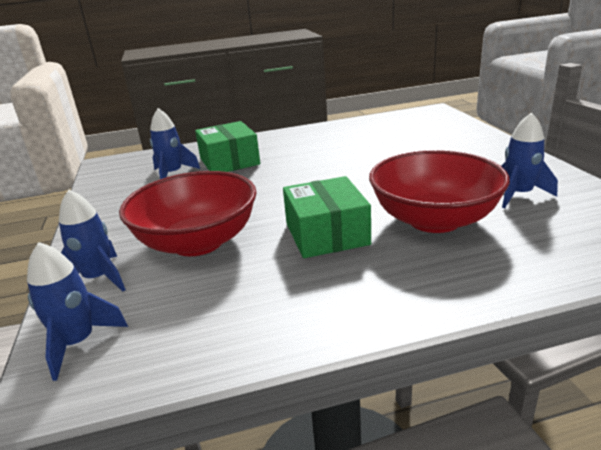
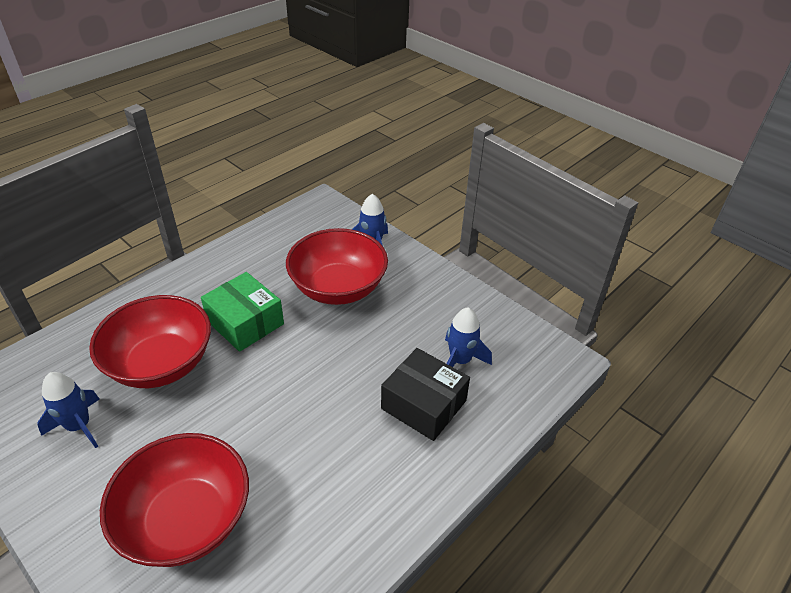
camera: 145 degrees right, 15 degrees up
(78, 343) = (334, 217): blue rocket -> none
(229, 161) = (423, 405): green box -> black box
(425, 147) = (186, 519): none -> red bowl

